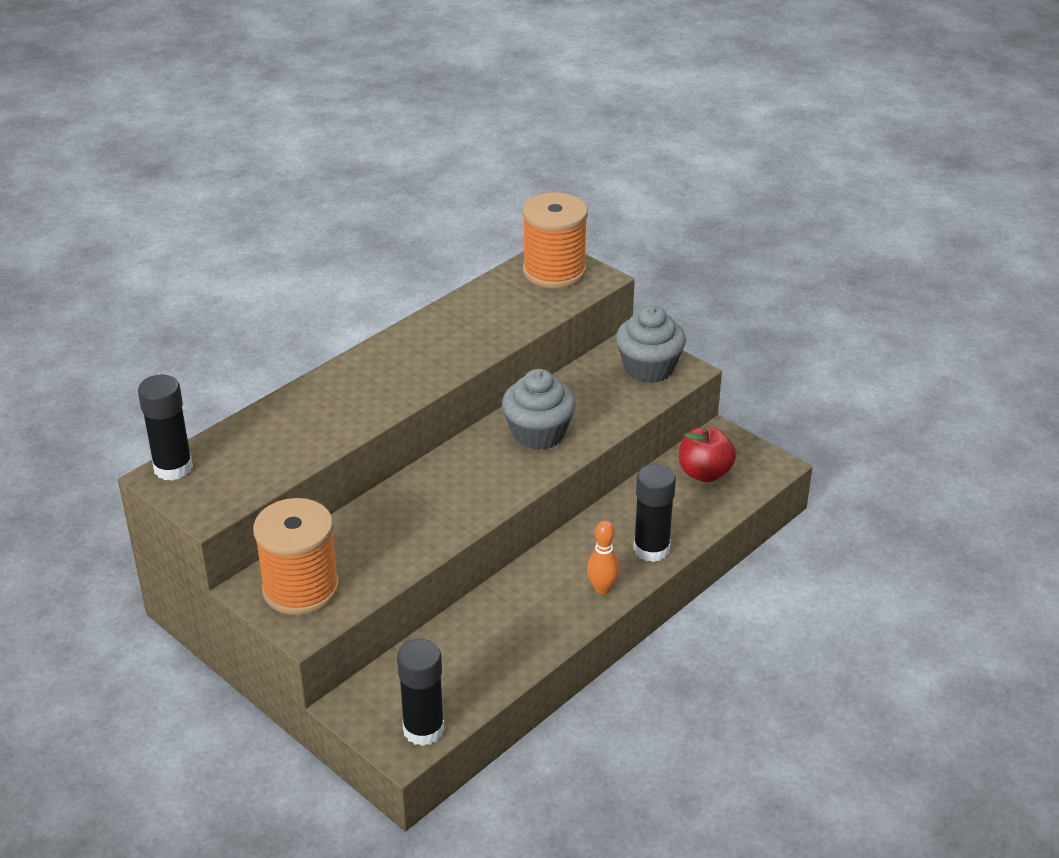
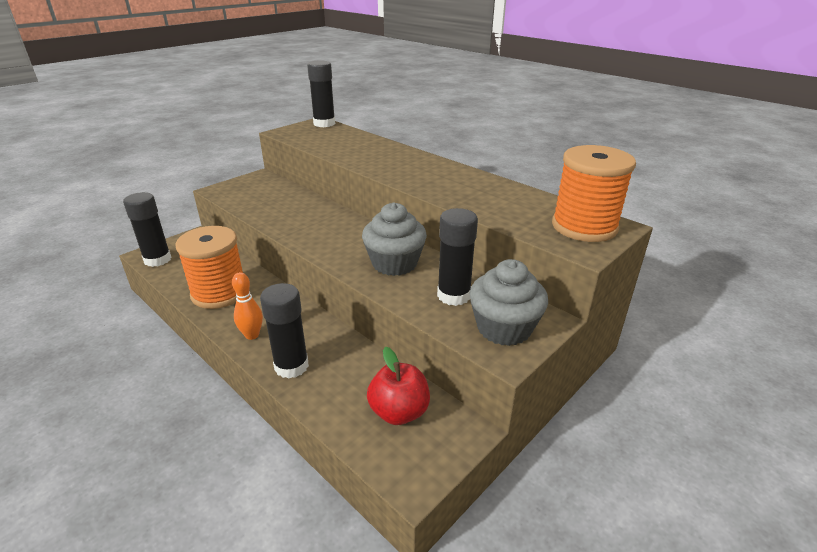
camera: 90 degrees right, 5 degrees down
(301, 588) = (252, 187): orange spool -> orange spool (219, 293)
(599, 394) = (453, 295): none -> black glue stick

